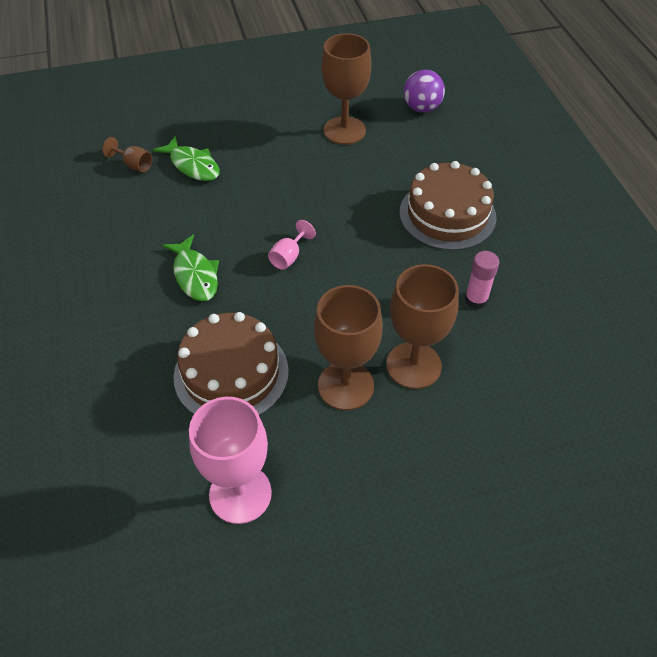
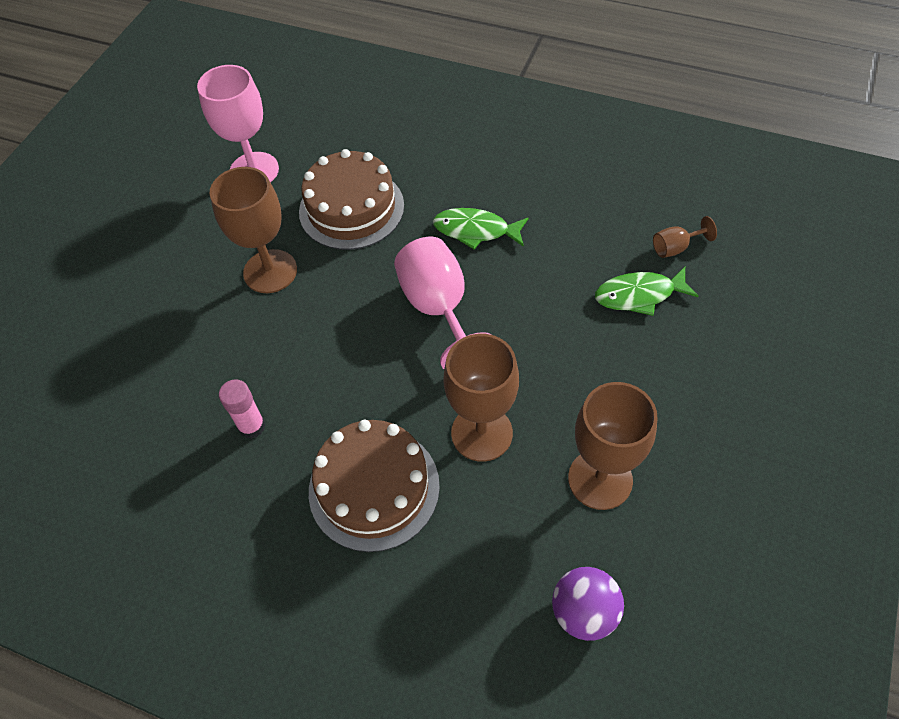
camera: 130 degrees right, 5 degrees up
(288, 257) = (438, 308): pink goblet -> pink goblet, size x2.11
(413, 365) = (241, 328): brown goblet -> brown goblet (481, 433)

